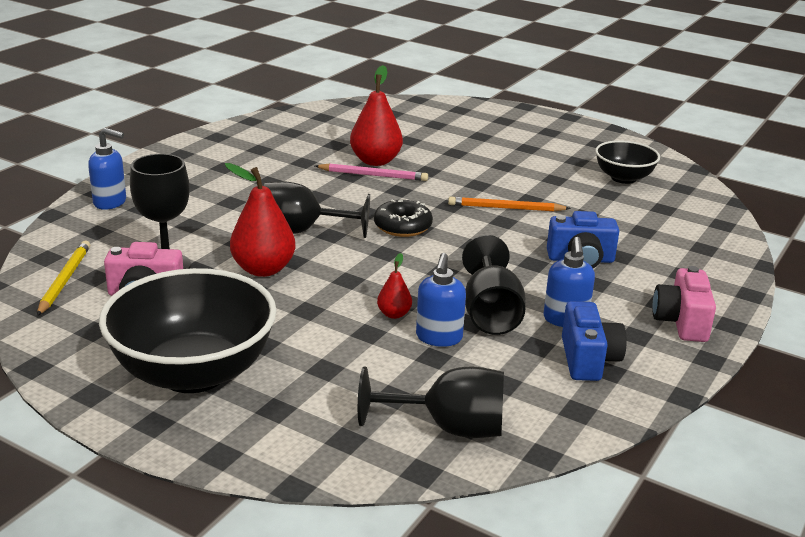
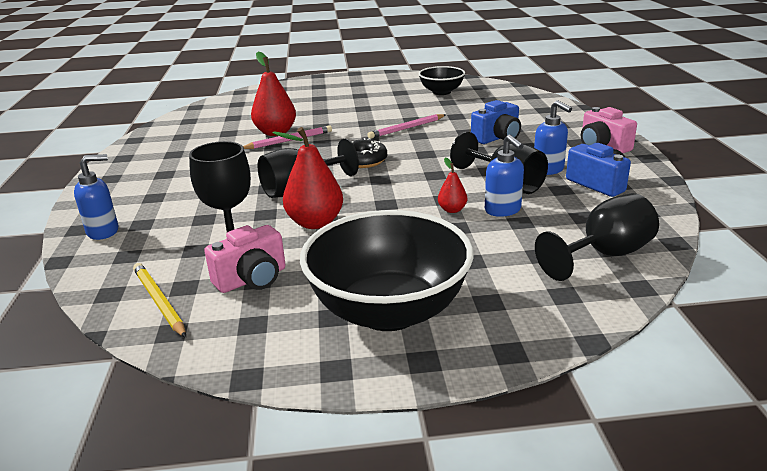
camera: 35 degrees left, 0 degrees up
(506, 208) = (407, 128): orange pencil -> pink pencil

